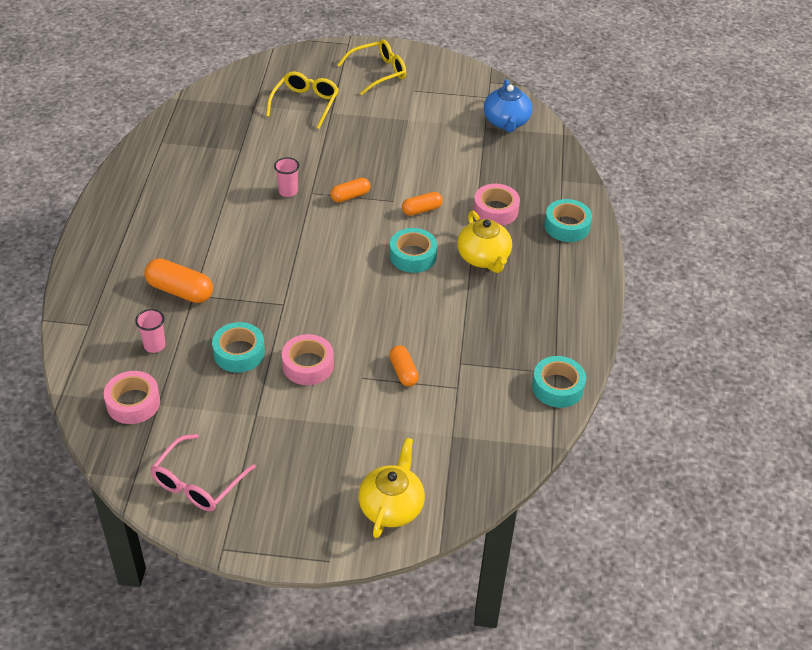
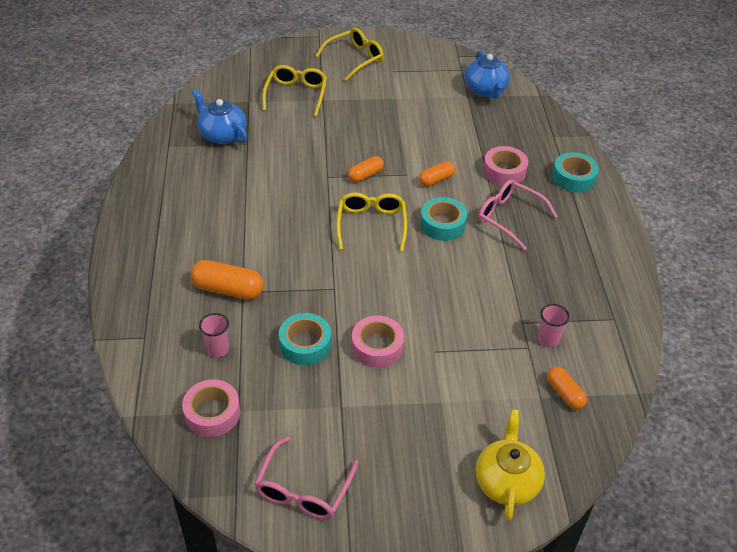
camera: 10 degrees left, 0 degrees up
(218, 137) = (222, 134): none -> blue teapot
(288, 191) = (305, 178): pink cup -> pink cup (548, 339)
(340, 247) = (371, 224): none -> yellow glasses
(403, 372) = (472, 339): orange capsule -> orange capsule (564, 393)
(484, 258) = (509, 217): yellow teapot -> pink glasses
(557, 387) = (621, 333): turquoise tape -> none

